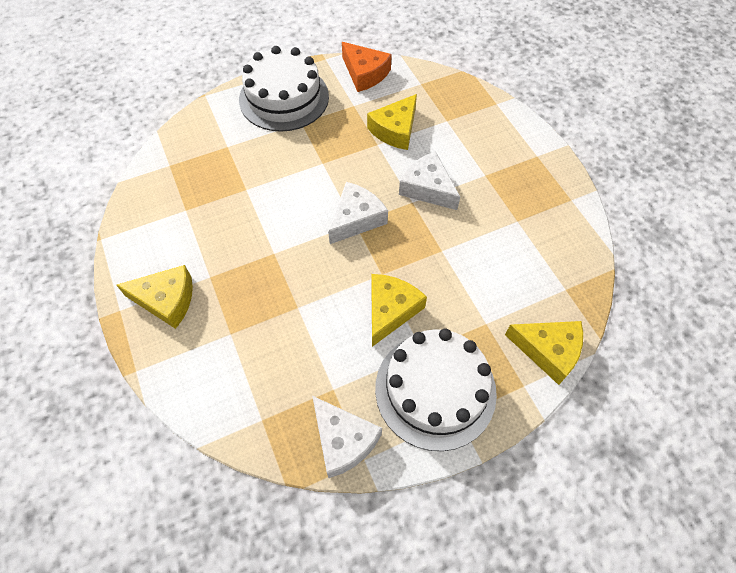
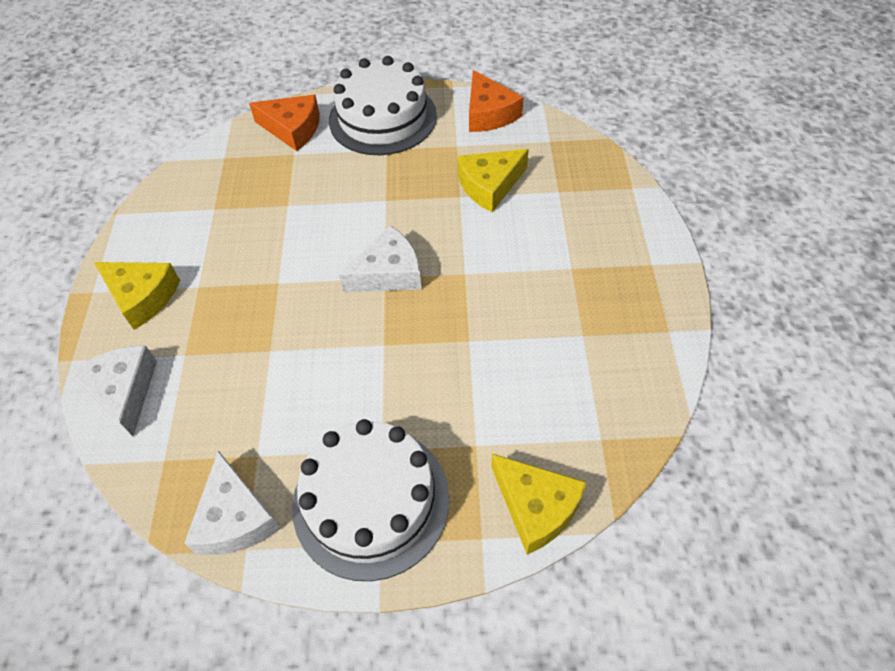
camera: 25 degrees right, 5 degrees down
(215, 126) = (293, 129): none -> orange cheese
(390, 310) = (370, 389): yellow cheese -> none
(427, 188) = (491, 263): white cheese -> white cheese (123, 391)

